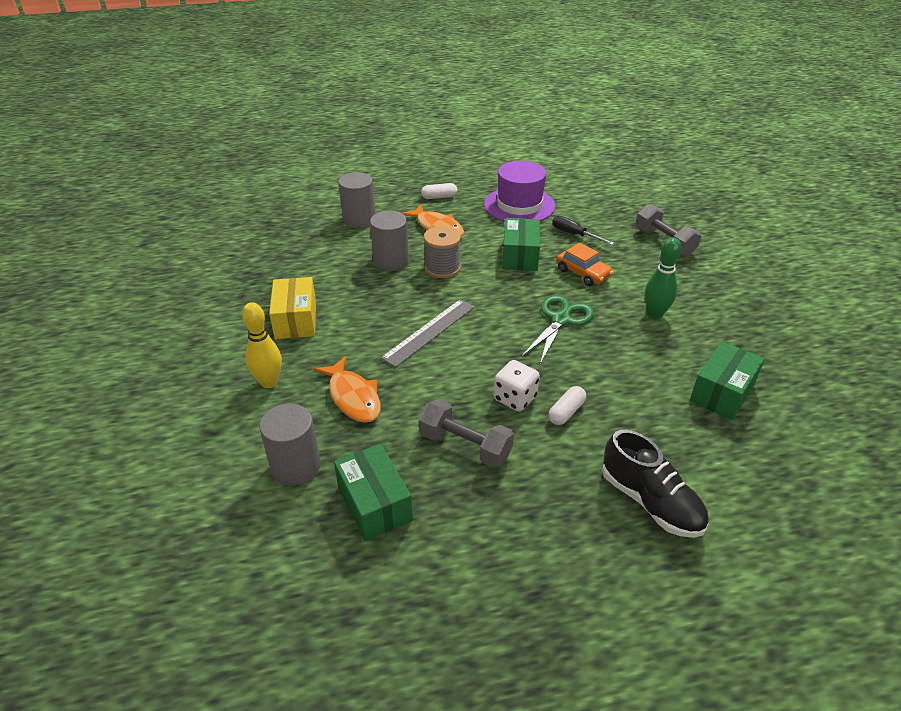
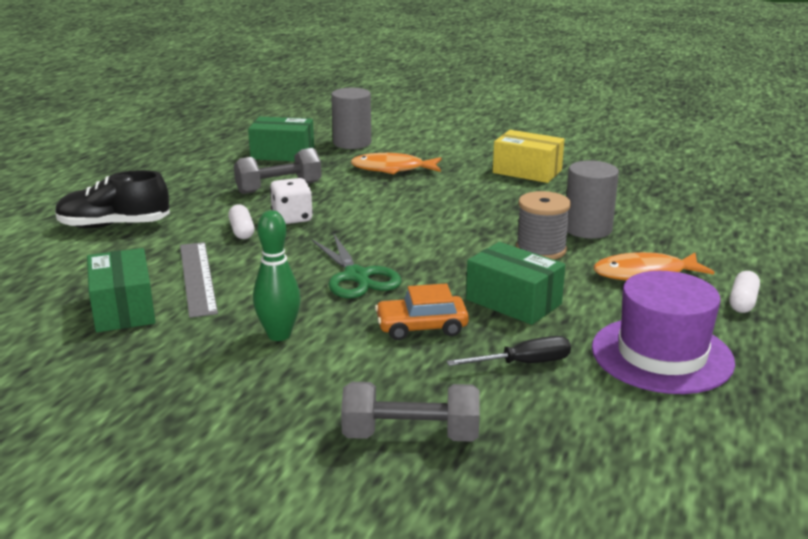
camera: 125 degrees right, 15 degrees down
(269, 382) = (453, 150): yellow bowling pin -> none
(359, 220) = (710, 236): grey cylinder -> none
(429, 332) = (433, 213): grey ruler -> grey ruler (198, 278)

